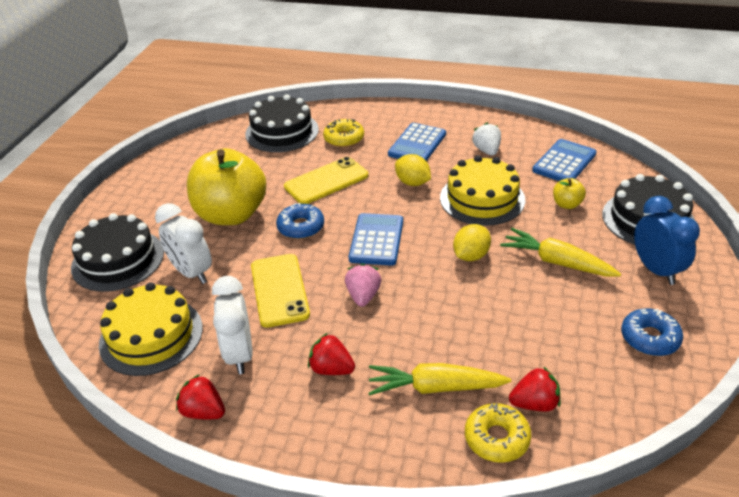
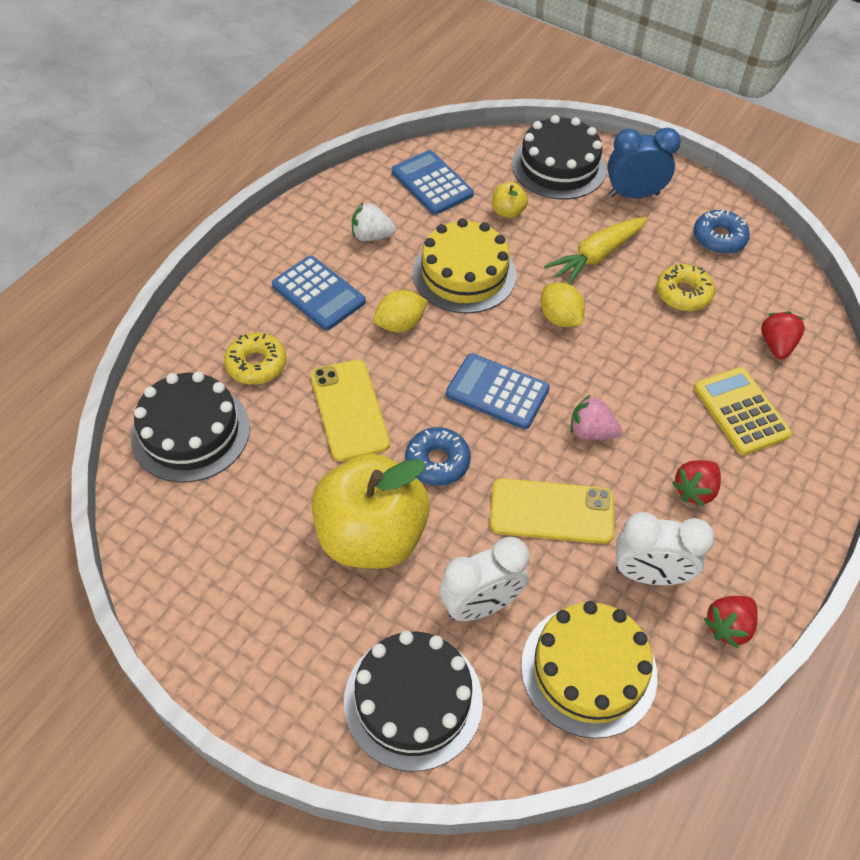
camera: 75 degrees left, 15 degrees up
(434, 387) = (741, 411): yellow carrot -> yellow calculator
(497, 438) = (810, 386): yellow donut -> yellow donut (683, 294)

